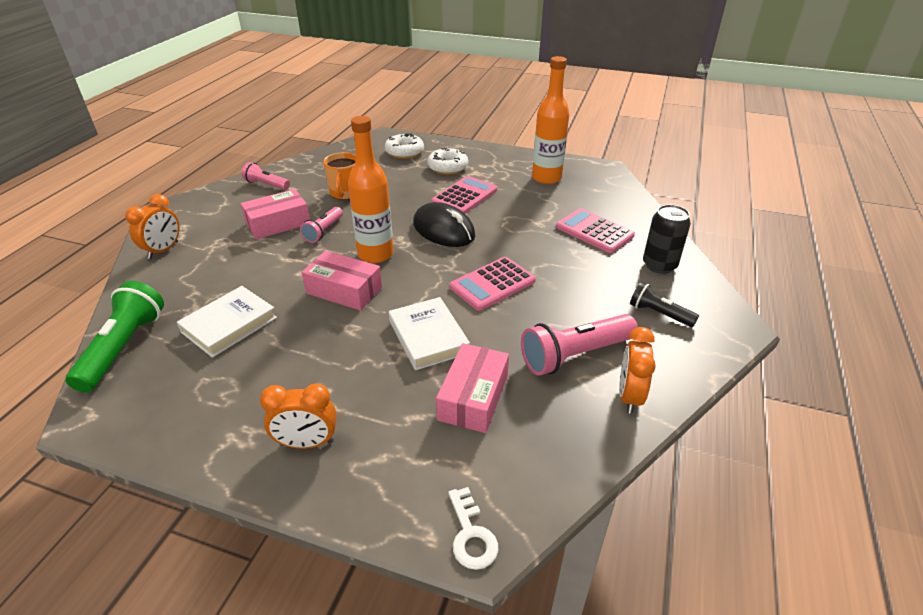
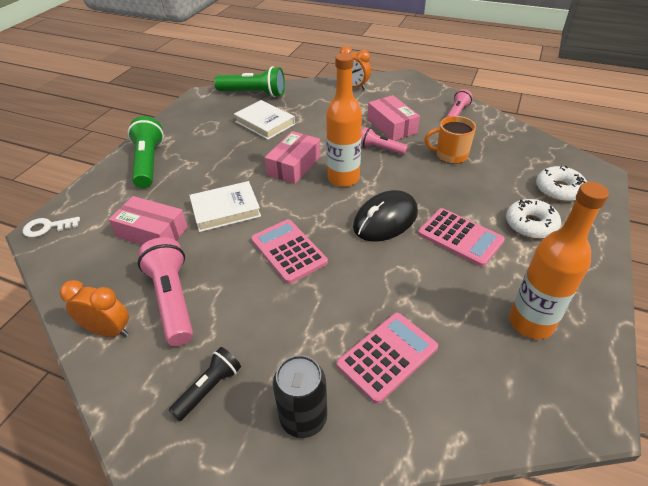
camera: 95 degrees right, 5 degrees up
(307, 443) = (149, 163): orange clock -> green flashlight

